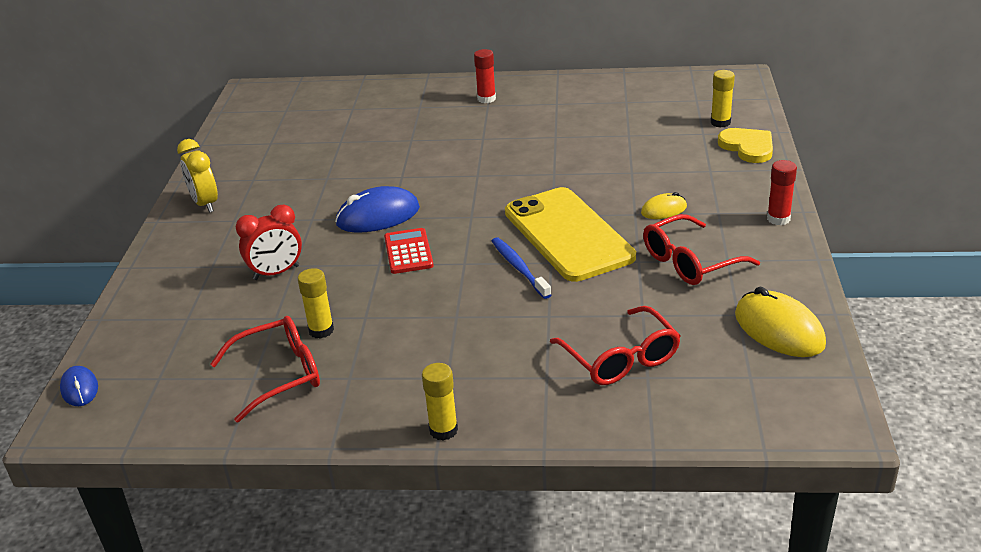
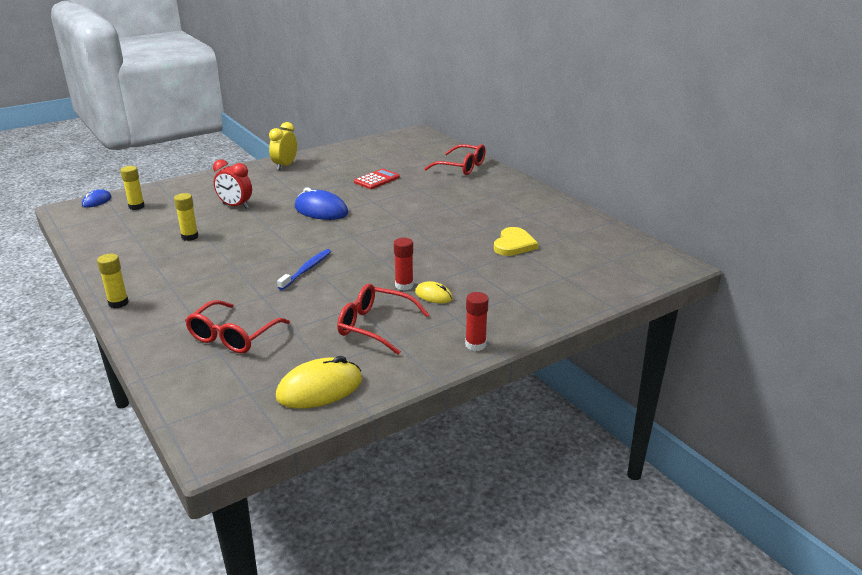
camera: 50 degrees right, 5 degrees down
(278, 375) = (140, 241): red glasses -> red glasses (461, 167)
(408, 252) = (291, 232): red calculator -> red calculator (377, 180)
(486, 99) = (501, 192): red glue stick -> red glue stick (404, 285)
(568, 234) = (363, 272): yellow phone -> none
(720, 122) = (590, 279): yellow glue stick -> yellow glue stick (136, 207)
(748, 147) = (568, 301): yellow heart -> yellow heart (514, 244)
(779, 329) = (320, 388): yellow mouse -> yellow mouse turned 45 degrees clockwise

